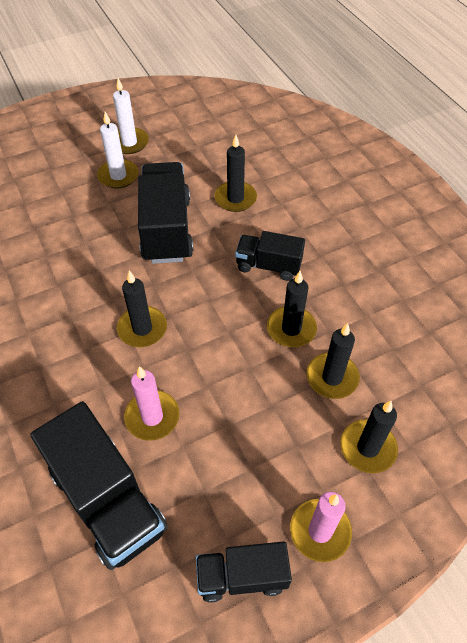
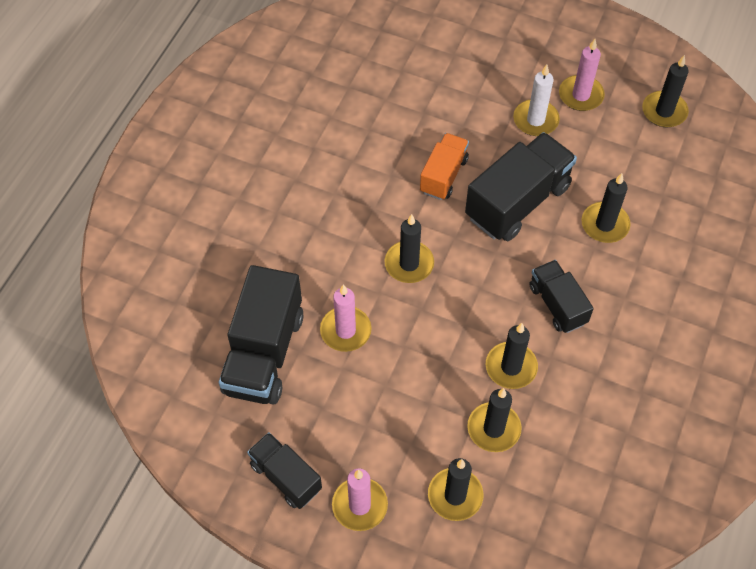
camera: 50 degrees right, 5 degrees up
(97, 254) = (443, 175): none -> orange truck
(129, 143) = (580, 95): white candle -> pink candle
(189, 116) = (664, 111): none -> black candle

